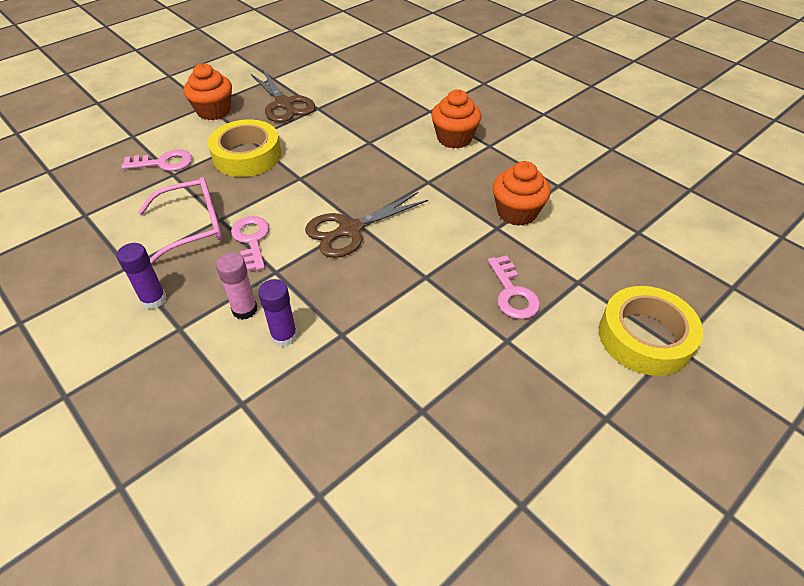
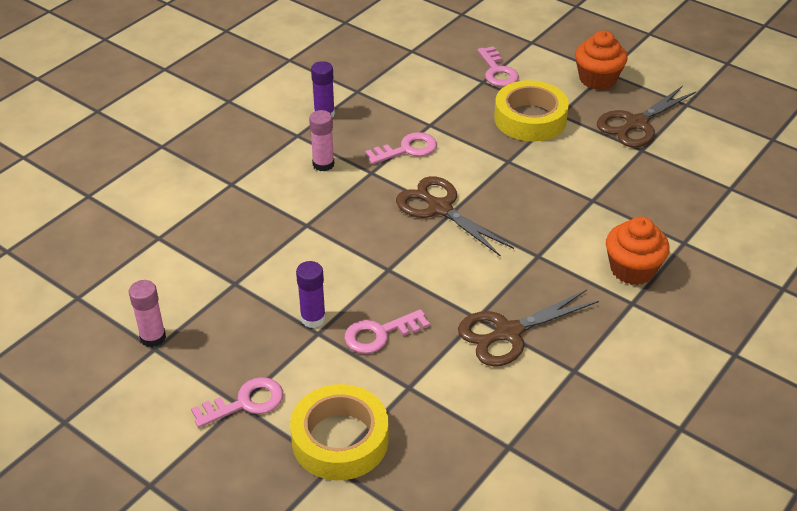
camera: 80 degrees right, 5 degrees down
(193, 226) = (415, 111): pink glasses -> none
(284, 336) = (299, 192): purple glue stick -> purple glue stick (313, 318)
(504, 506) = (153, 337): none -> pink glue stick
(516, 212) = (508, 333): orange cupcake -> brown scissors
(604, 412) = (245, 403): none -> pink key

